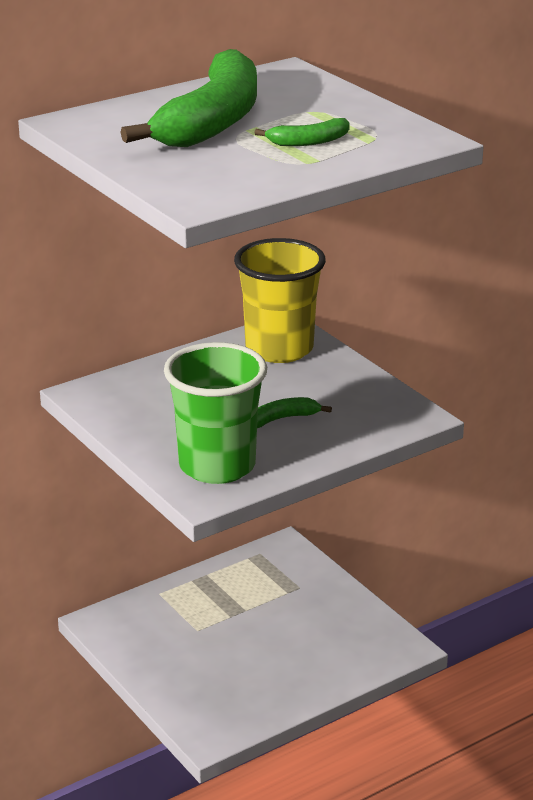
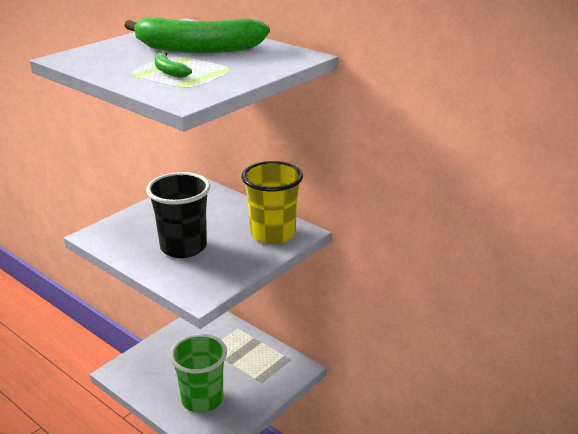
camera: 75 degrees right, 0 degrees up
(217, 466) = (125, 234): green cup -> green cup (202, 399)
(282, 419) = (183, 247): green banana -> black cup

